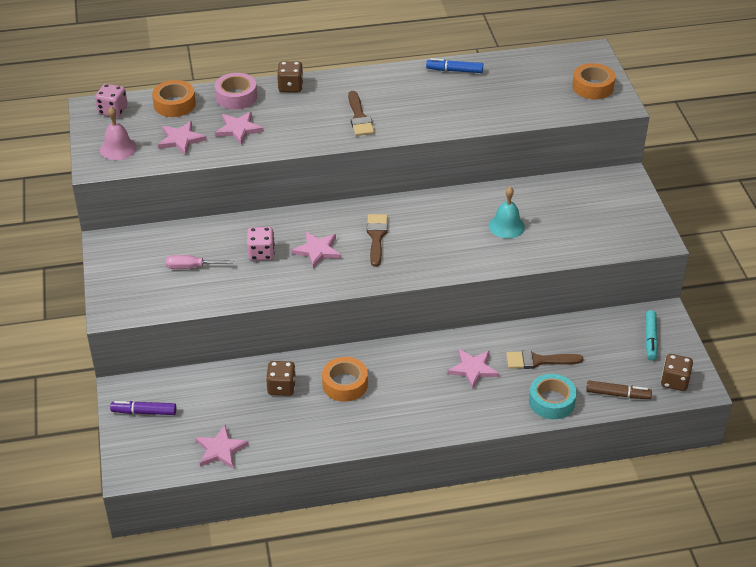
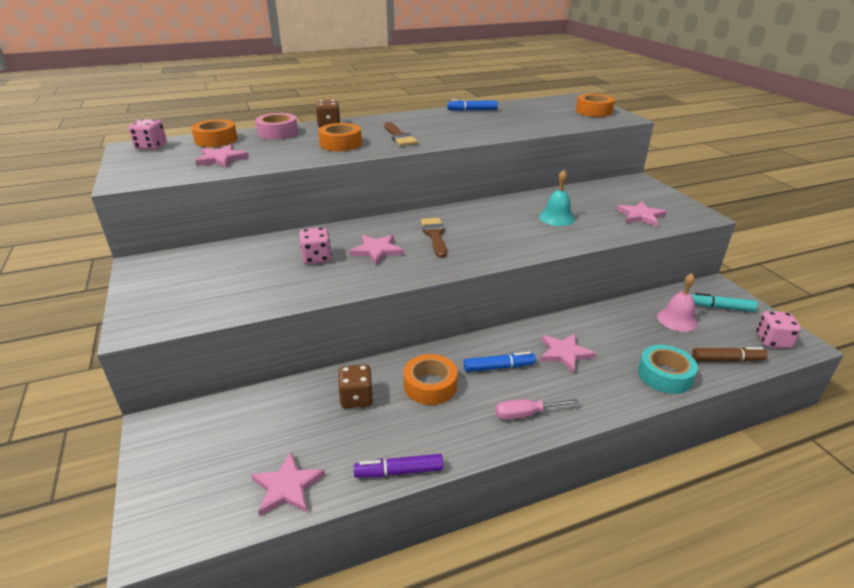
camera: 10 degrees left, 10 degrees down
(118, 148) = (151, 168): pink bell -> pink bell (677, 319)
(144, 412) = (182, 450): purple marker -> purple marker (399, 471)
(191, 267) = (238, 276): pink screwdriver -> pink screwdriver (526, 414)
(239, 129) = (282, 149): pink star -> pink star (640, 216)
(297, 125) = (340, 144): none -> orange tape
(409, 375) = (499, 367): none -> blue marker
(538, 361) = (626, 338): brown brush -> none
(650, 339) = (720, 307): turquoise marker -> turquoise marker turned 105 degrees clockwise
(674, 381) = (772, 341): brown dice -> pink dice

